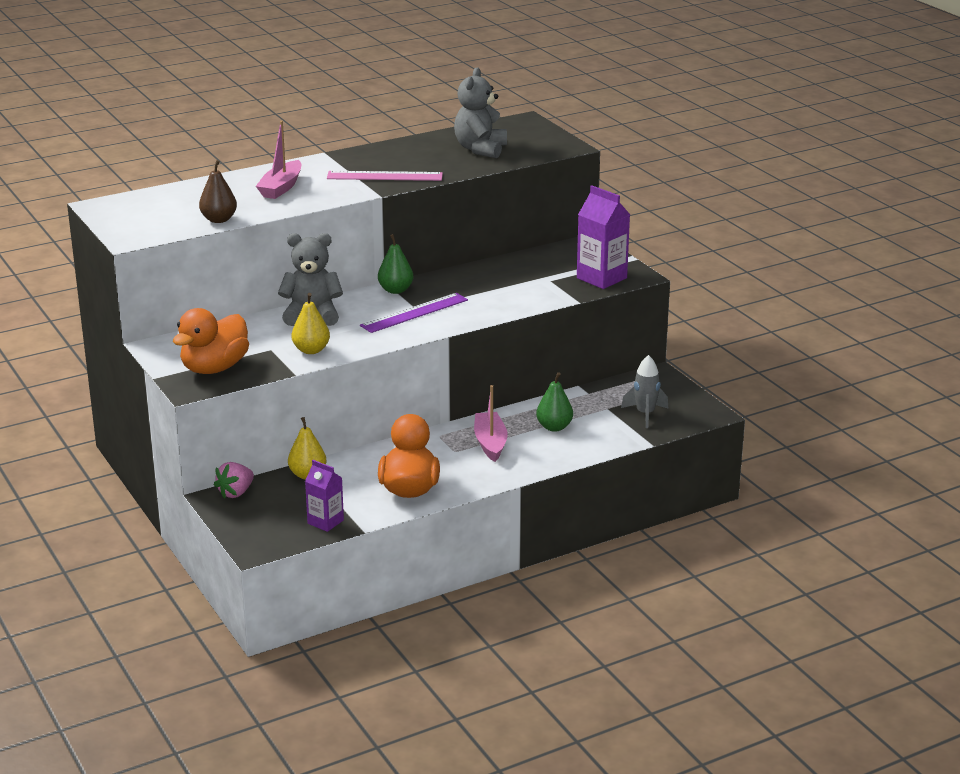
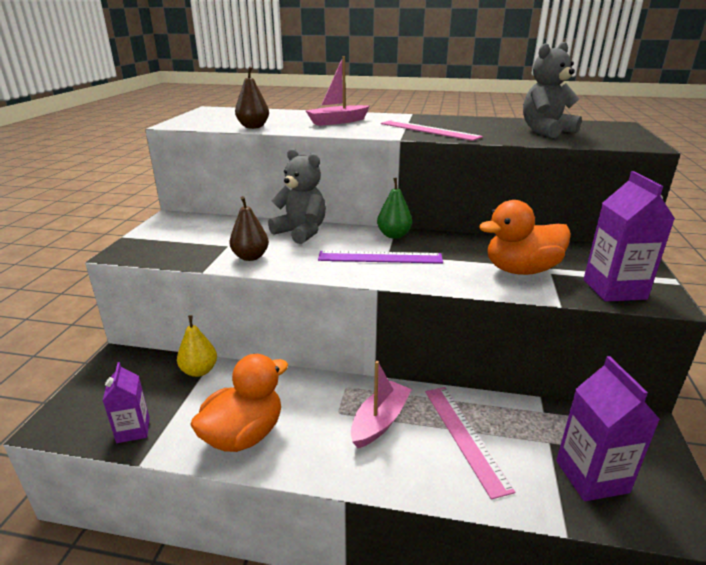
camera: 40 degrees right, 0 degrees up
(214, 368) = (166, 244): orange duck -> orange duck (521, 270)
(236, 493) = (133, 360): pink strawberry -> none
(311, 350) = (250, 257): yellow pear -> brown pear
(554, 427) = (465, 436): green pear -> pink ruler
(645, 414) = (591, 476): grey rocket -> purple carton

